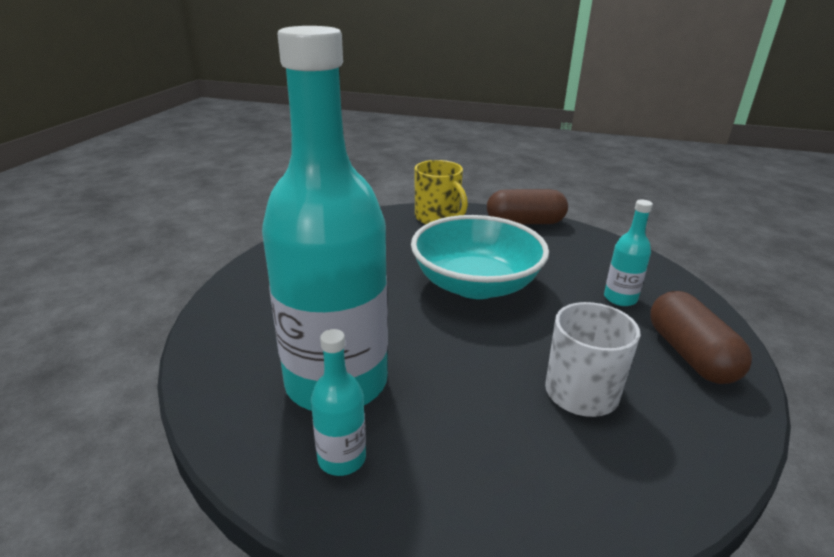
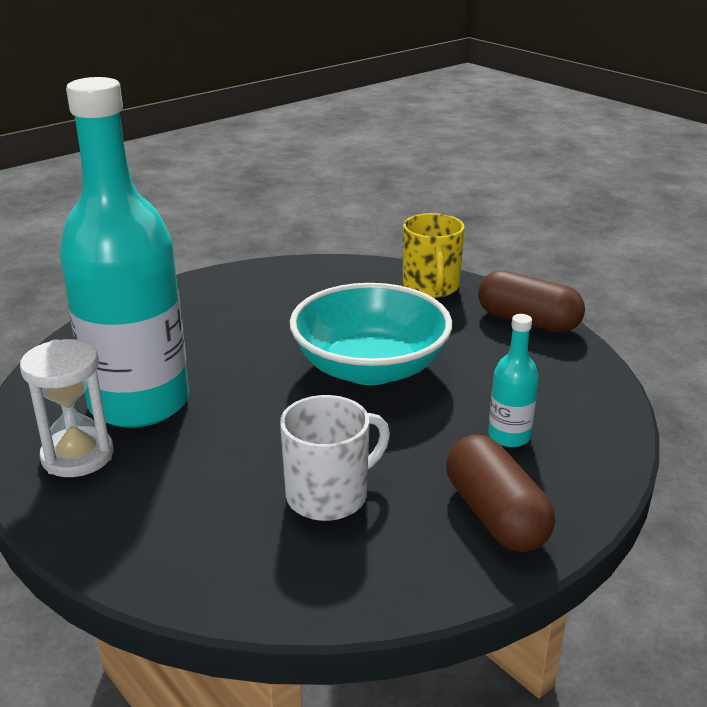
camera: 35 degrees right, 0 degrees up
(342, 458) = (77, 456): turquoise bottle -> white hourglass
(689, 354) = (495, 515): brown capsule -> brown capsule turned 45 degrees counterclockwise

